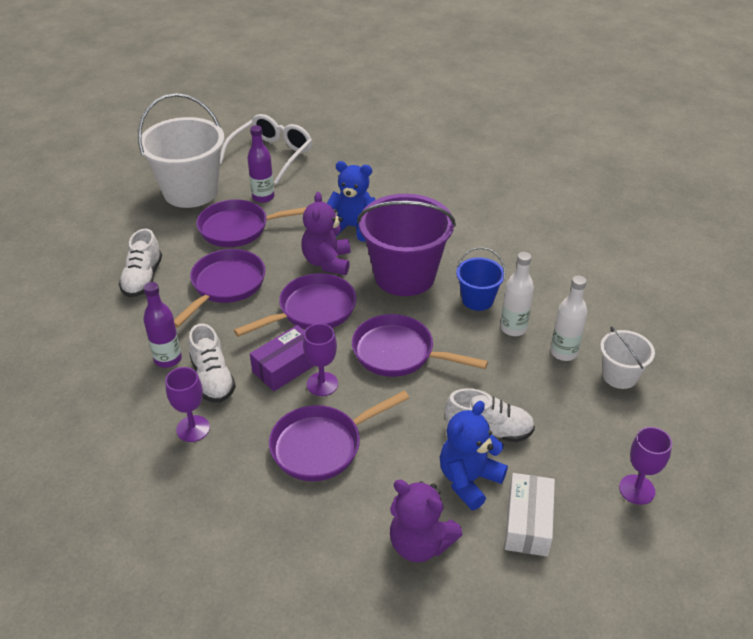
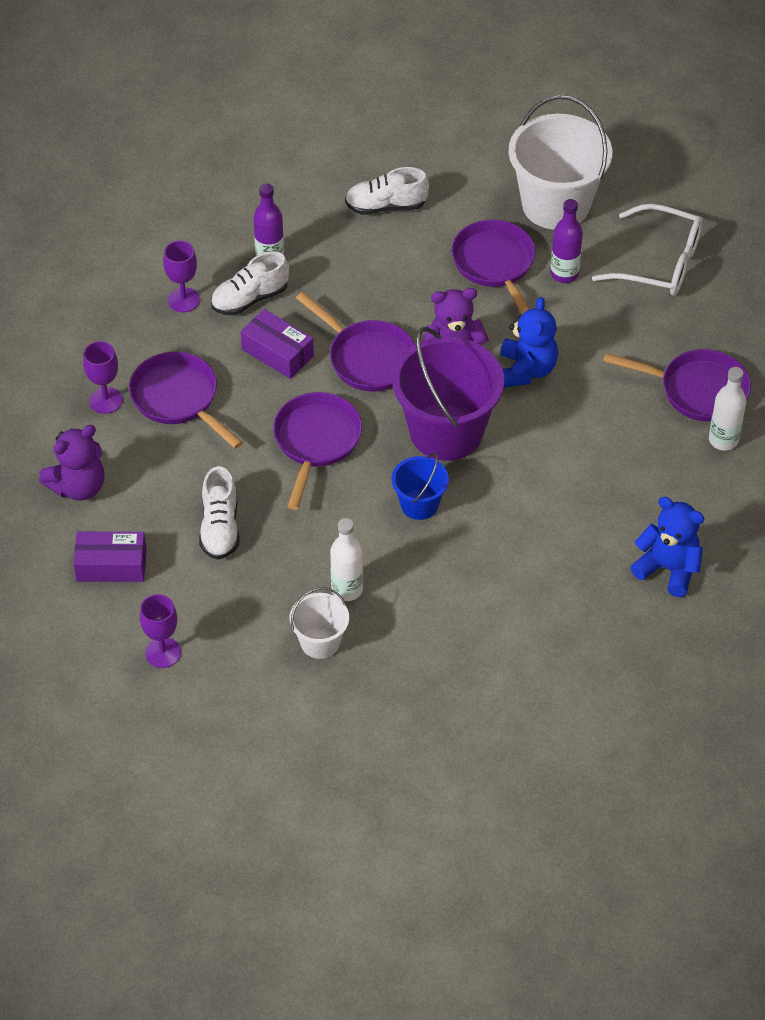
camera: 80 degrees right, 10 degrees up
(225, 286) = (390, 276): purple pan -> purple pan (697, 390)
(322, 384) = (259, 385): purple goblet -> purple goblet (106, 400)
(420, 543) = (78, 487): purple teddy bear -> purple teddy bear turned 150 degrees counterclockwise
(468, 480) = (154, 516): blue teddy bear -> blue teddy bear (668, 569)
(513, 328) = (377, 541): white bottle -> white bottle (723, 440)
(528, 523) = (111, 565): white box -> purple box

